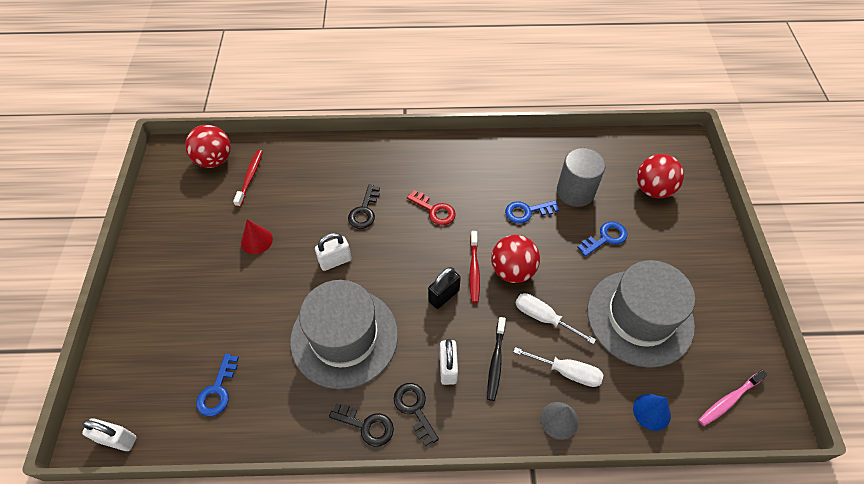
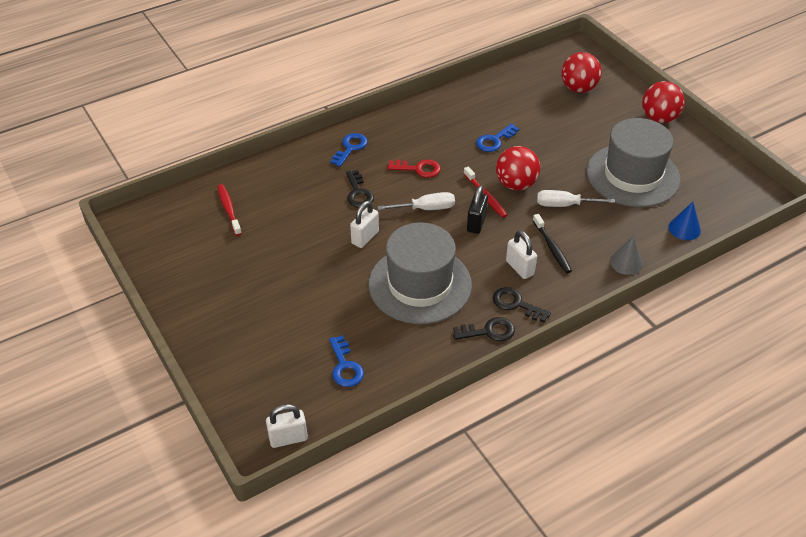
camera: 30 degrees left, 10 degrees down
(214, 160) = (180, 210): red ball -> red ball (659, 118)
(256, 240) = (280, 252): red cone -> none
(567, 372) = (608, 231): white screwdriver -> white screwdriver (426, 208)
(575, 192) = (521, 112): grey cylinder -> none
(605, 238) = (568, 134): blue key -> blue key (350, 148)
(729, 400) = (728, 199): pink toothbrush -> none

